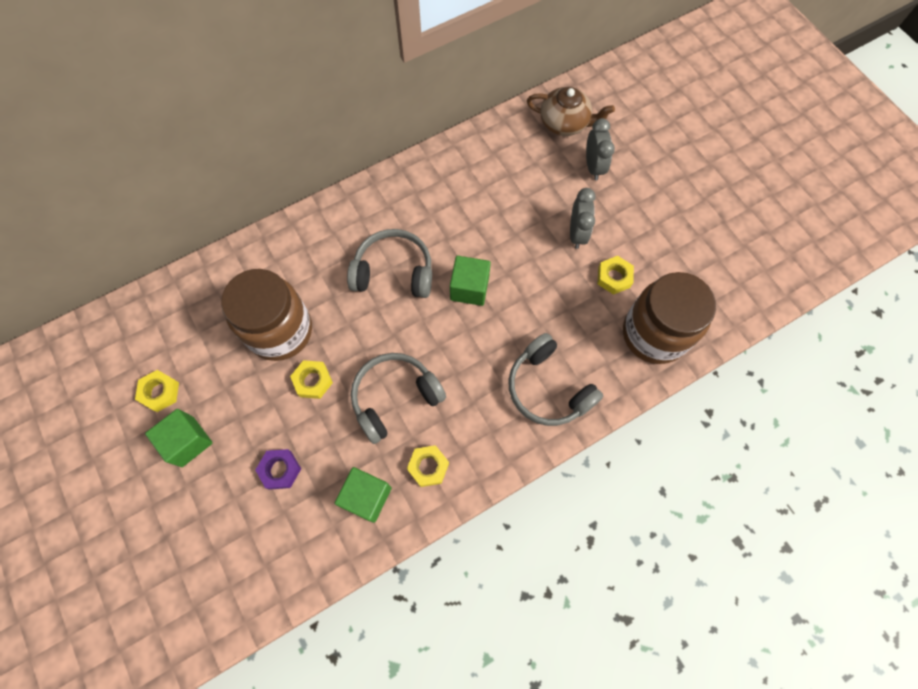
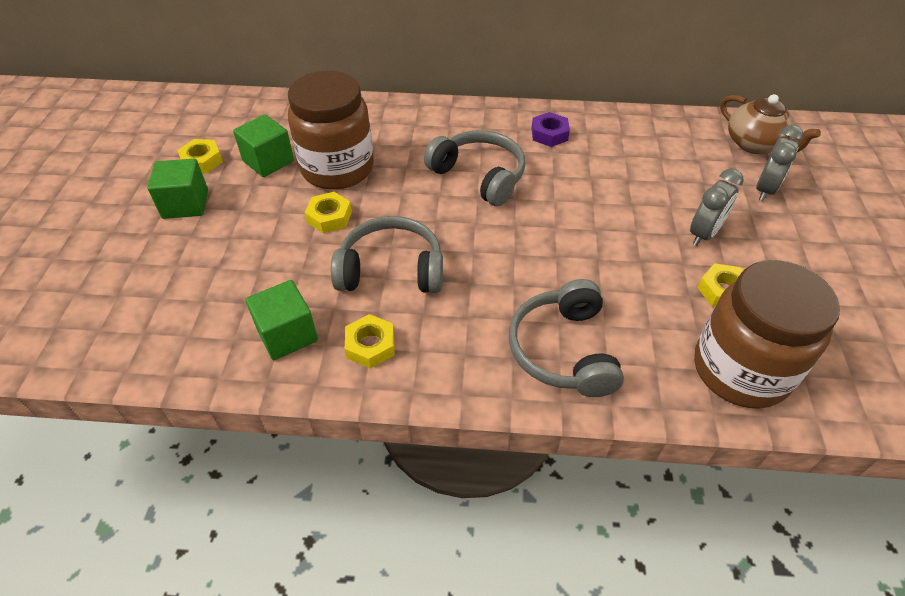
camera: 35 degrees right, 20 degrees down
(280, 470) = (234, 266): purple nut -> purple nut (549, 134)
(469, 288) = (545, 222): green cube -> green cube (268, 161)

